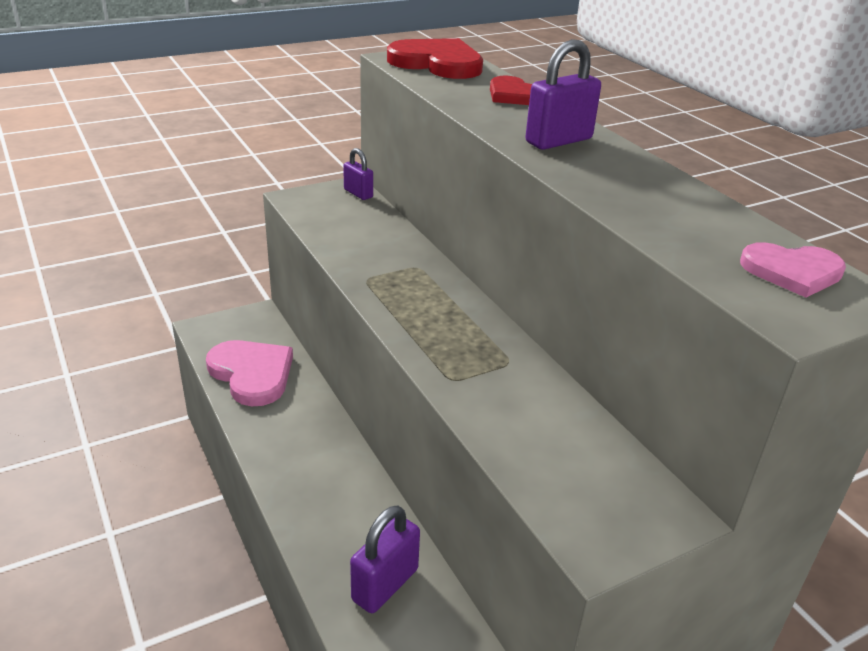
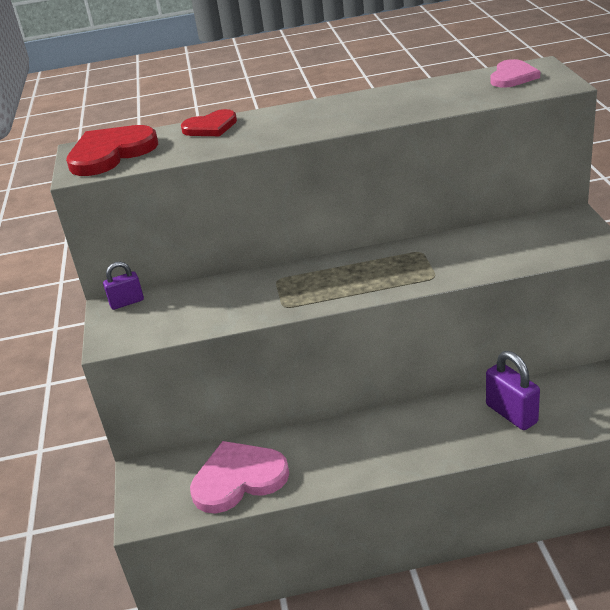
camera: 65 degrees left, 0 degrees up
(558, 141) = (309, 118): purple padlock -> none

